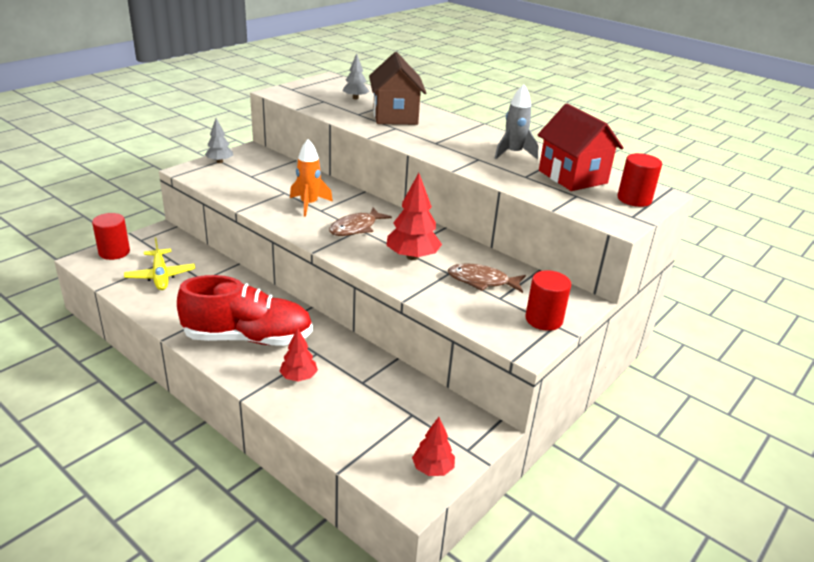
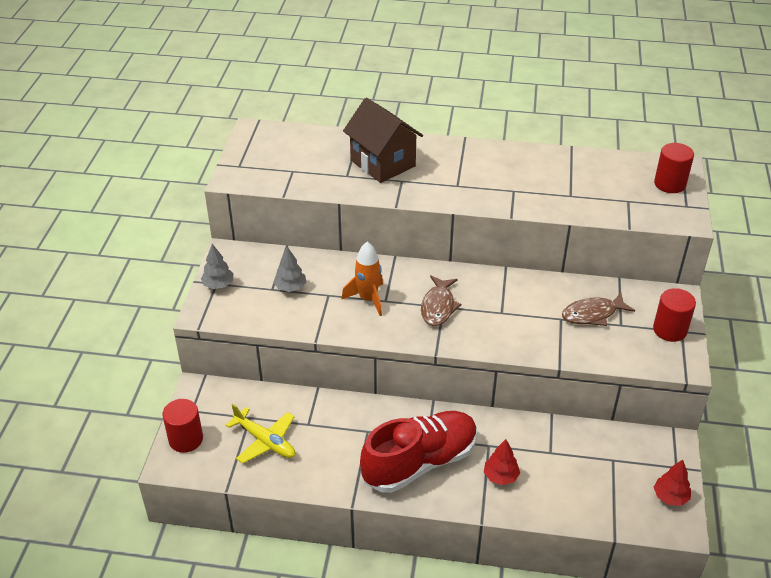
camera: 30 degrees left, 10 degrees up
(355, 98) = (316, 152): grey tree -> grey tree (290, 287)
(412, 257) = (517, 316): red tree -> none
(513, 154) = (532, 169): grey rocket -> none
(572, 177) = (603, 178): red house -> none

